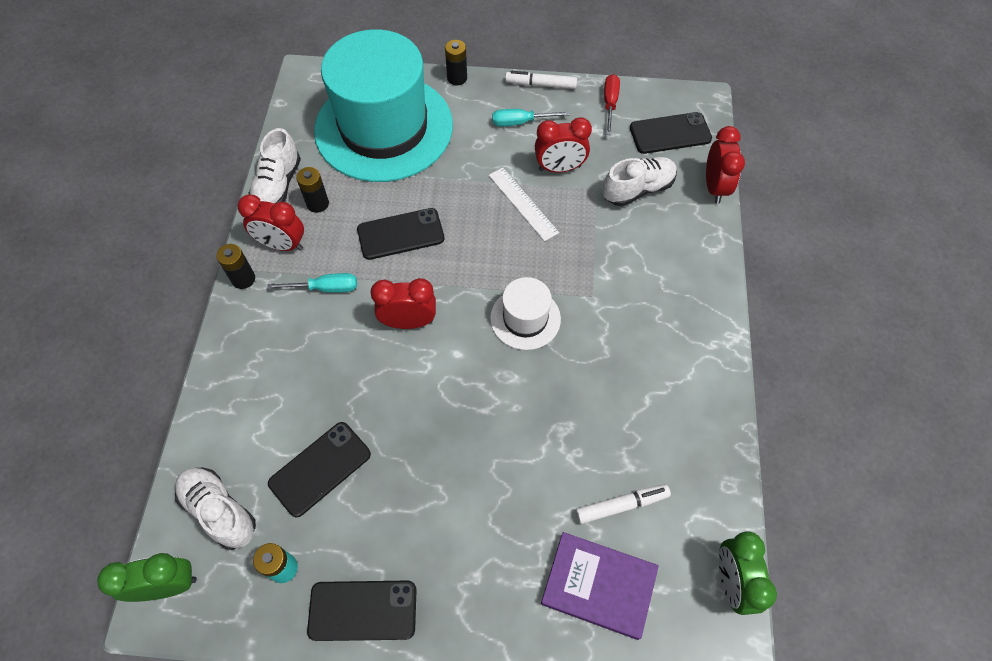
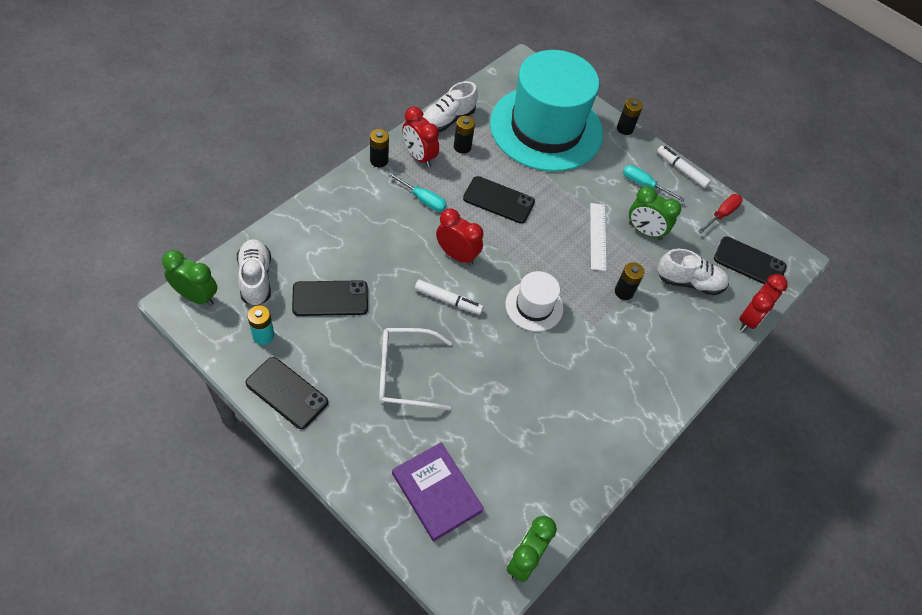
camera: 30 degrees right, 5 degrees down
(464, 488) = (404, 374): none -> white glasses
(559, 168) = (645, 231): red clock -> green clock
(591, 241) = (624, 292): none -> black battery
(621, 505) = (494, 460): white marker -> white marker (448, 300)

